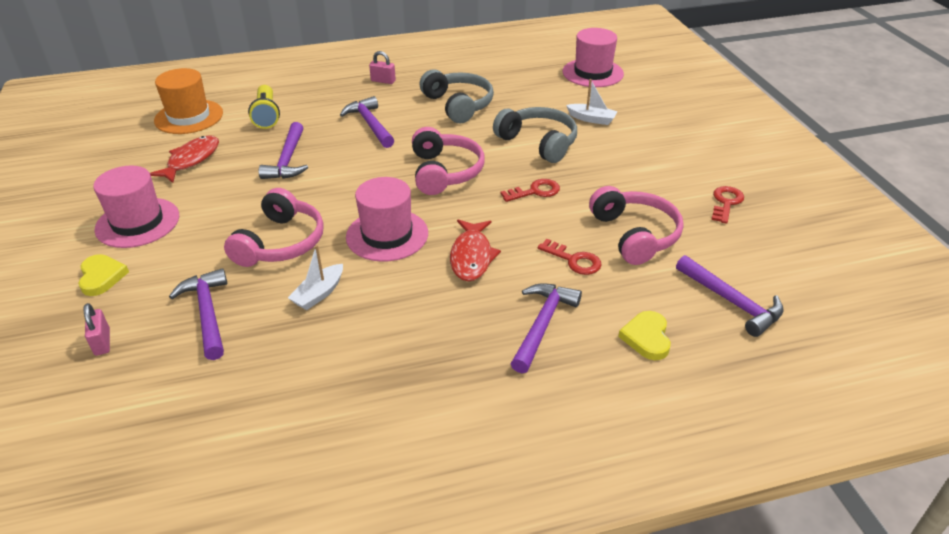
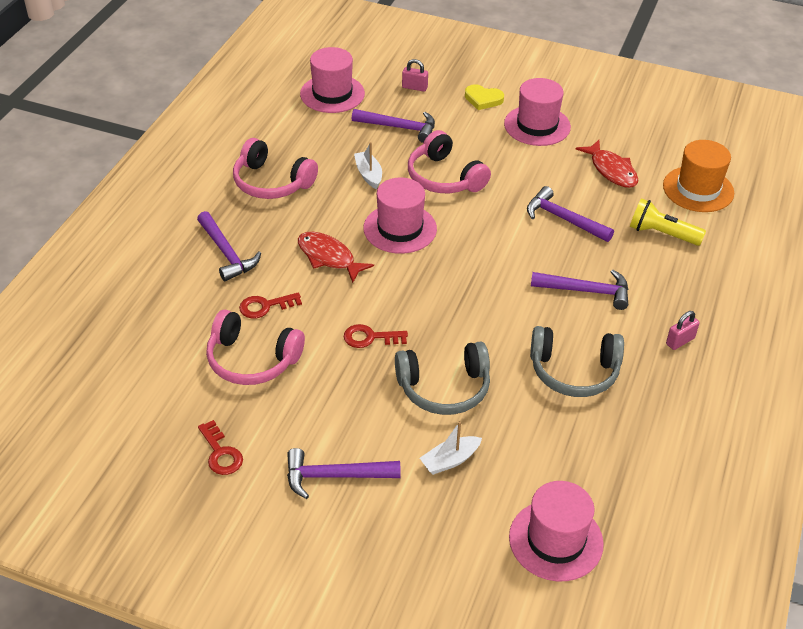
camera: 125 degrees right, 5 degrees up
(163, 412) = (332, 94): none -> pink hat
(445, 172) = (455, 299): pink headphones -> pink headphones (271, 182)
(535, 191) = (370, 337): red key -> red key turned 75 degrees clockwise
(646, 338) = (159, 292): yellow heart -> none
(731, 302) = (131, 358): purple hammer -> purple hammer (335, 476)

